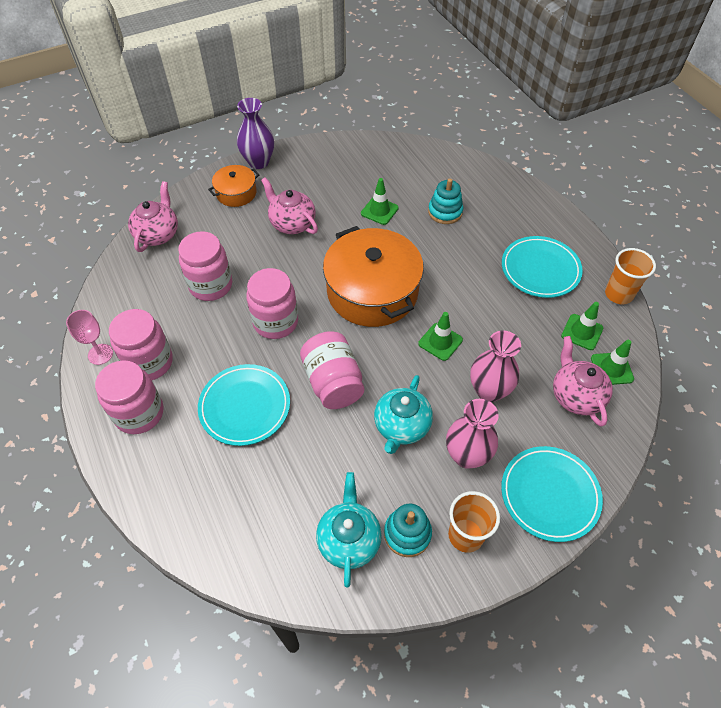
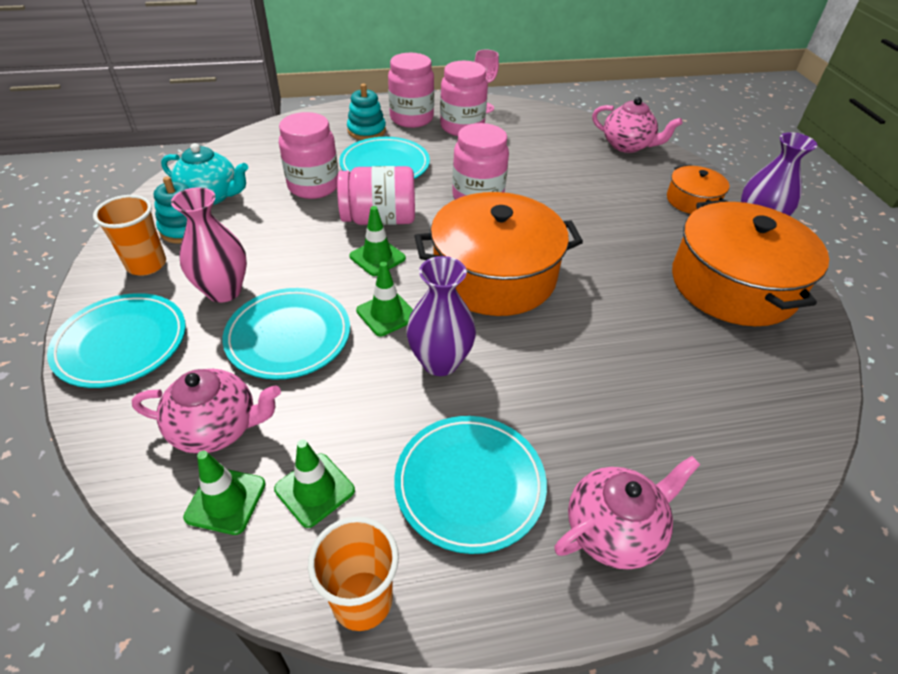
camera: 105 degrees right, 10 degrees down
(211, 285) = (544, 166): pink jar -> pink jar (313, 186)
(292, 223) = (631, 233): pink teapot -> pink teapot (613, 530)
(330, 174) = (732, 284): none -> orange pot
(379, 211) = (647, 317): green traffic cone -> green traffic cone (377, 257)
(401, 426) = (295, 252): turquoise teapot -> none
(445, 212) = (637, 394): turquoise stacking toy -> turquoise stacking toy (366, 131)
(467, 301) = (440, 362): none -> purple vase
(489, 390) = (288, 337): pink vase -> turquoise plate

